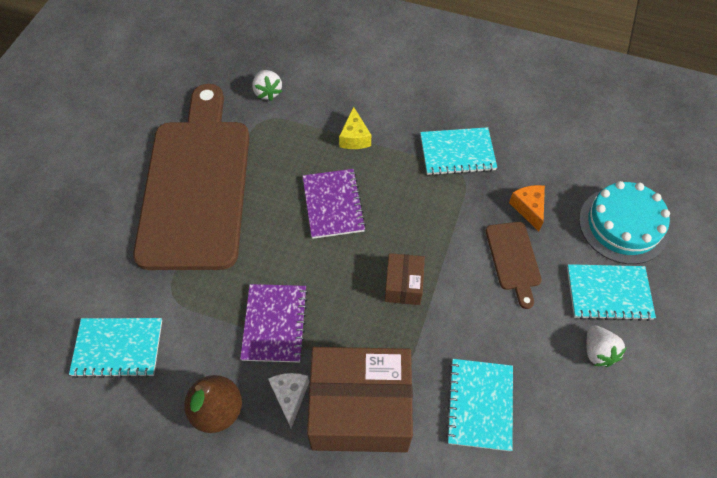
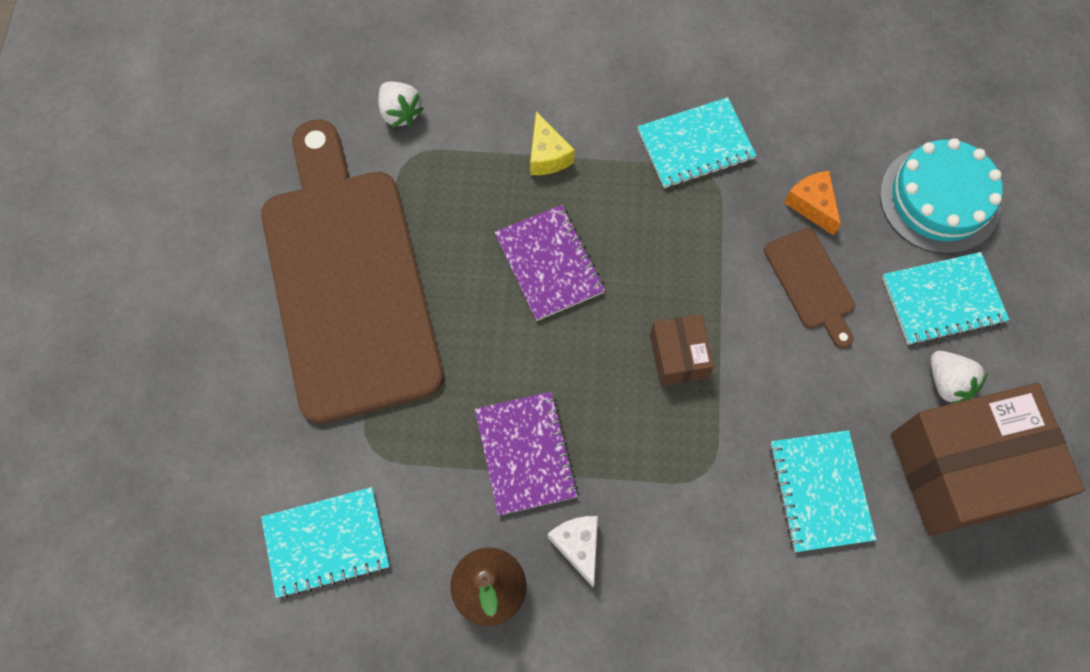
camera: 15 degrees left, 10 degrees up
(360, 409) = (672, 537): brown box -> brown box (965, 469)

